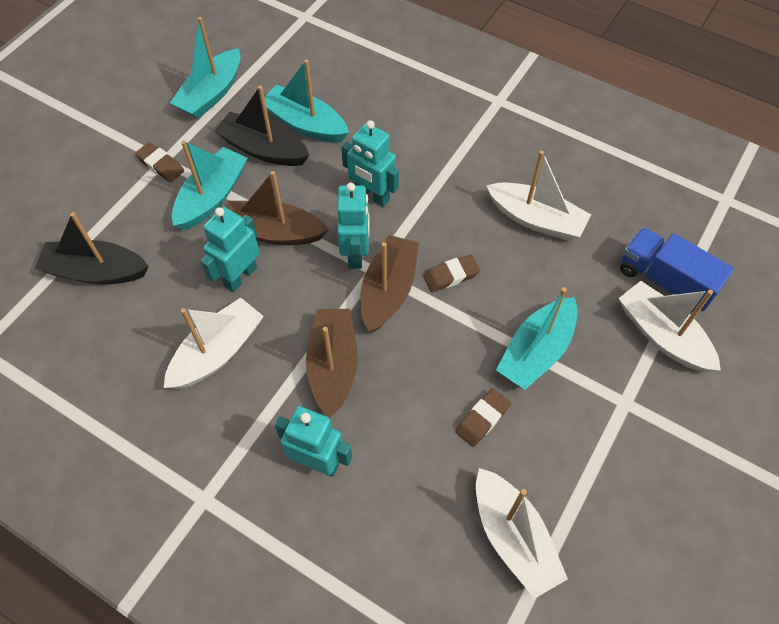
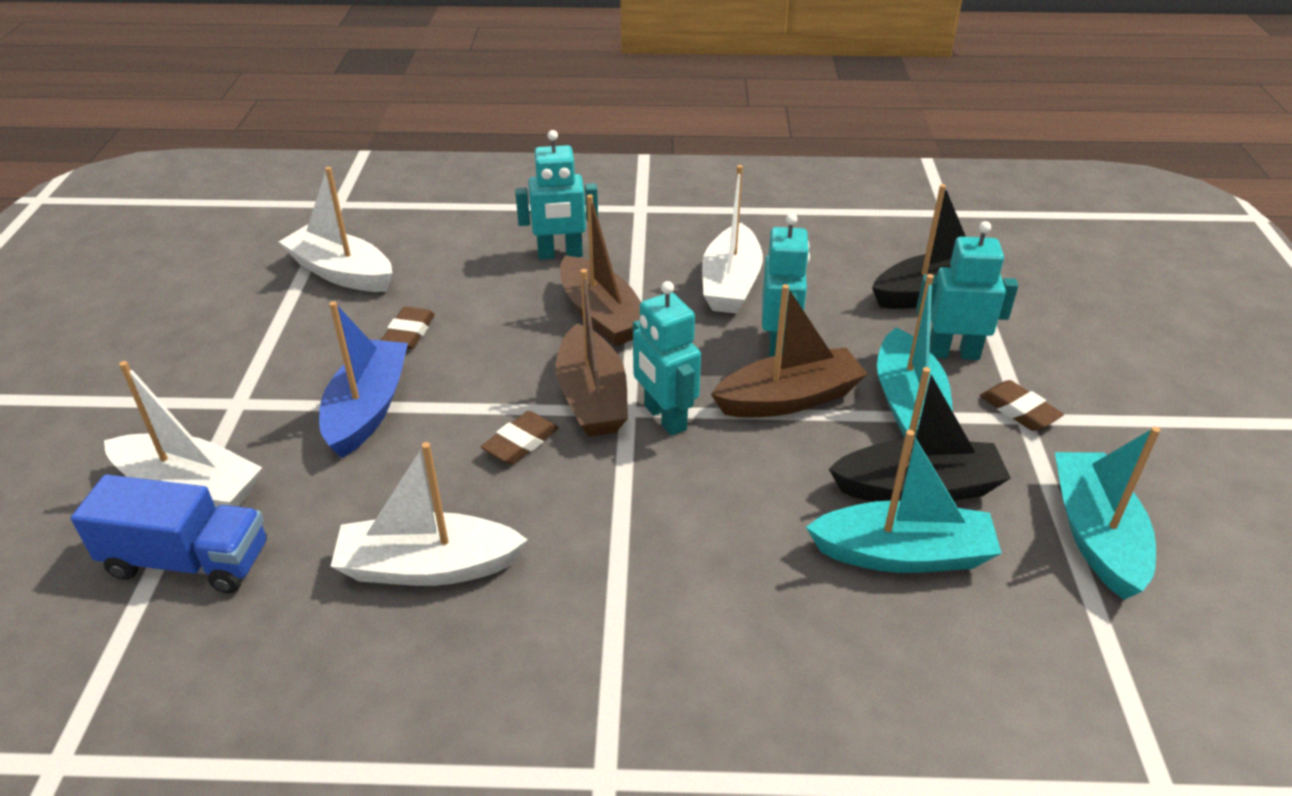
camera: 150 degrees right, 20 degrees down
(161, 165) = (1019, 410): brown eraser -> brown eraser turned 45 degrees clockwise
(372, 196) = (702, 493): turquoise robot -> turquoise robot (953, 353)
(536, 351) = (367, 409): turquoise boat -> blue boat

